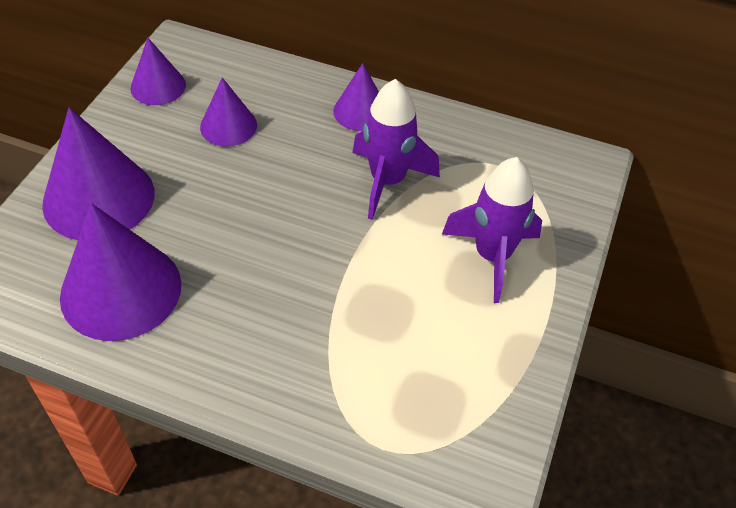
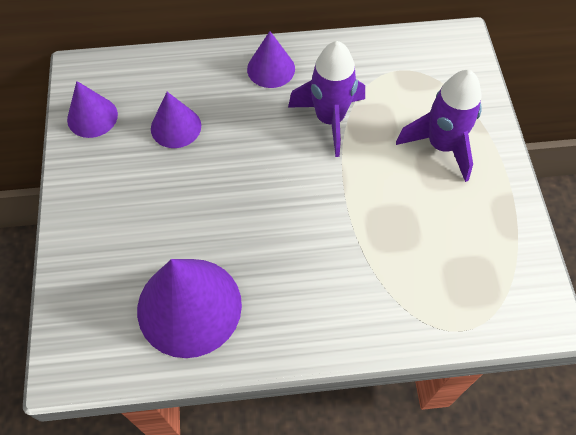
camera: 25 degrees left, 10 degrees up
(99, 198) = (114, 238): purple cone -> none

